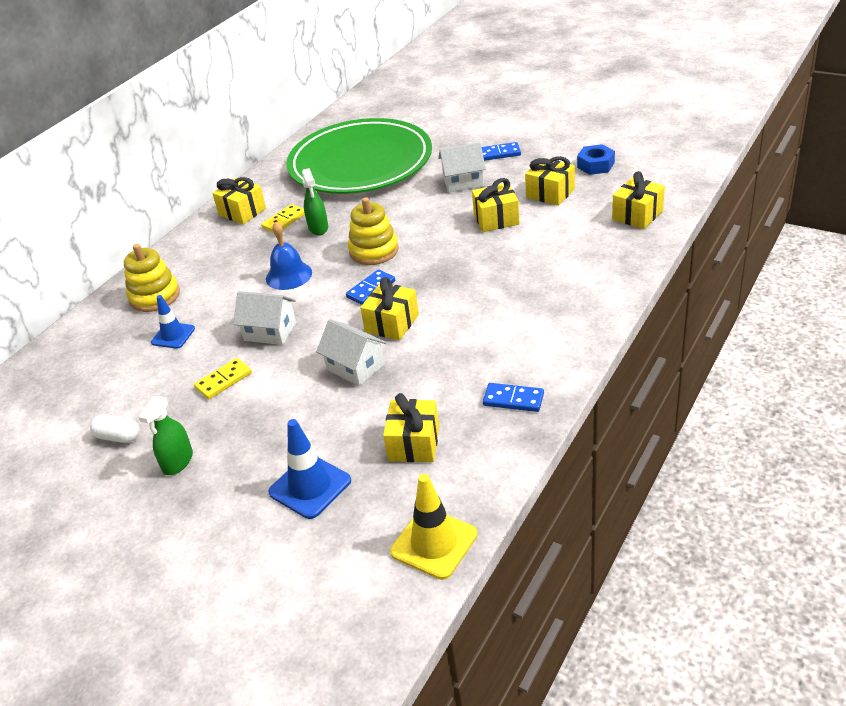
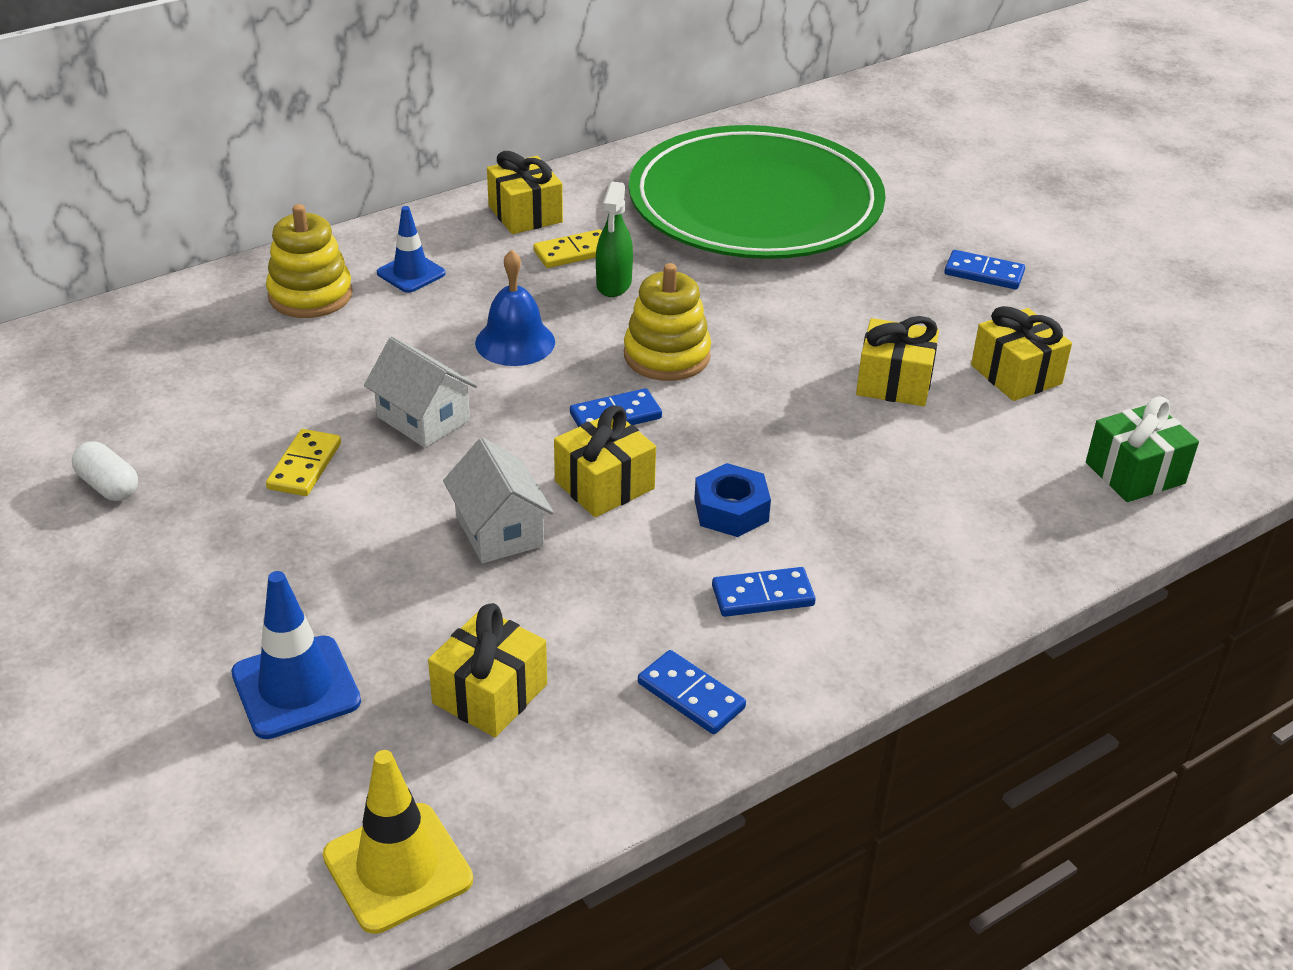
camera: 20 degrees right, 0 degrees up
(173, 335) = (290, 366): blue traffic cone -> blue traffic cone (411, 273)
(178, 462) = (154, 561): green spray bottle -> none
(223, 380) = (304, 466): yellow domino -> yellow domino turned 60 degrees counterclockwise
(463, 182) = (890, 298): white house -> none
(511, 340) = (763, 596): none -> blue domino
(595, 165) = (1130, 356): blue nut -> blue nut (731, 510)
(637, 215) = (1135, 473): yellow gift -> green gift

